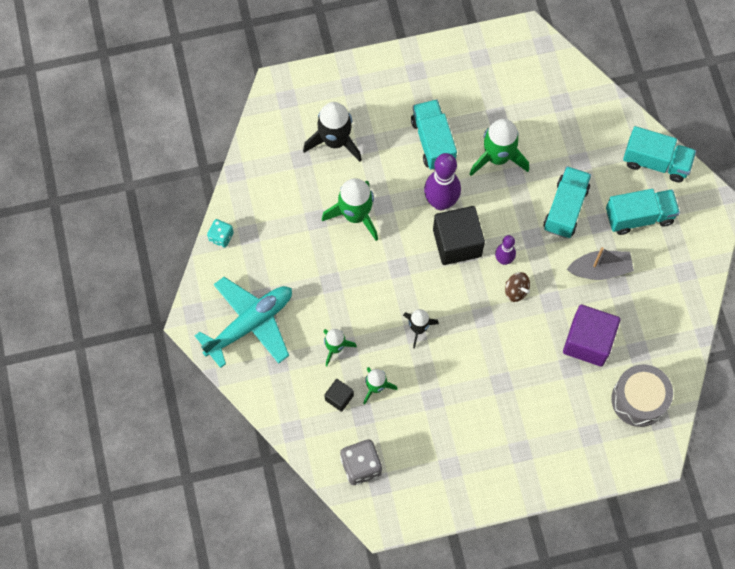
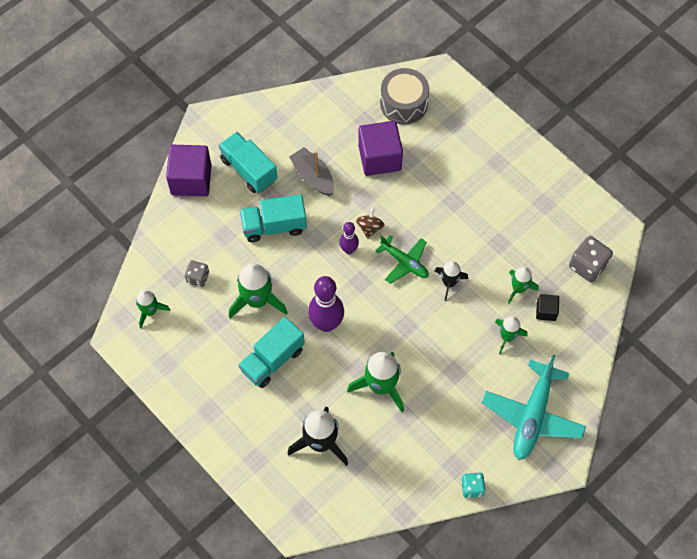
camera: 120 degrees left, 5 degrees down
(250, 324) = (532, 416): turquoise plane -> turquoise plane turned 90 degrees counterclockwise
(457, 243) = (356, 292): black cube -> none
(462, 301) = (404, 262): none -> green plane
(537, 68) = (150, 311): none -> green rocket
(548, 120) = (198, 277): none -> grey dice
(656, 162) = (191, 180): turquoise truck -> purple cube

